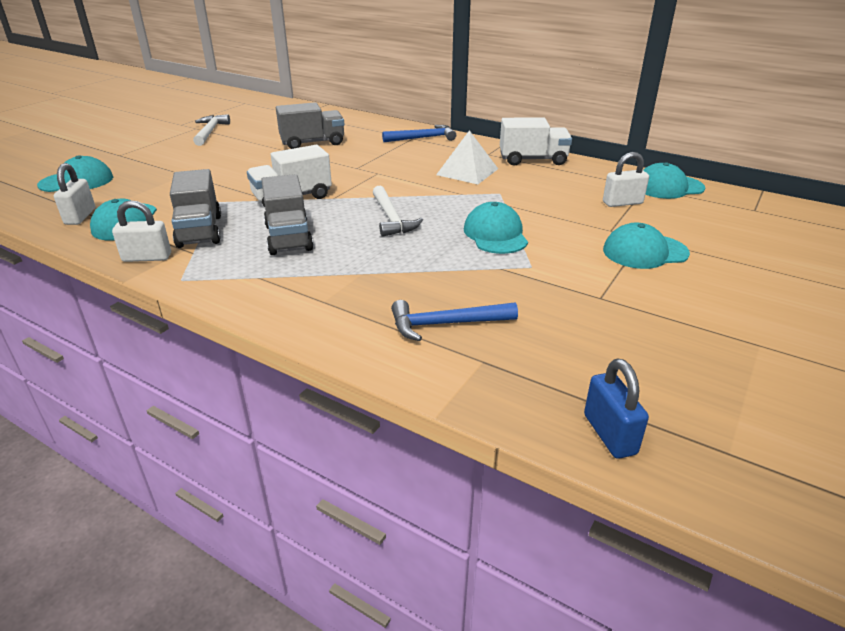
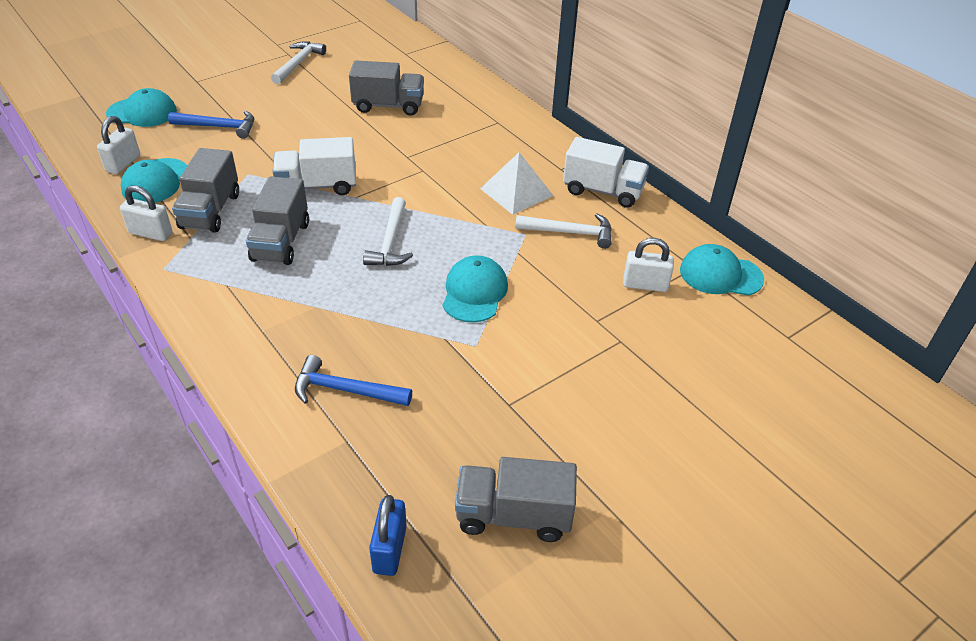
camera: 20 degrees right, 10 degrees up
(423, 138) = (509, 125): blue hammer -> blue hammer (219, 127)
(534, 186) = (570, 233): none -> white hammer
(645, 252) = (605, 360): turquoise cap -> none
(690, 373) = (513, 515): none -> grey truck

